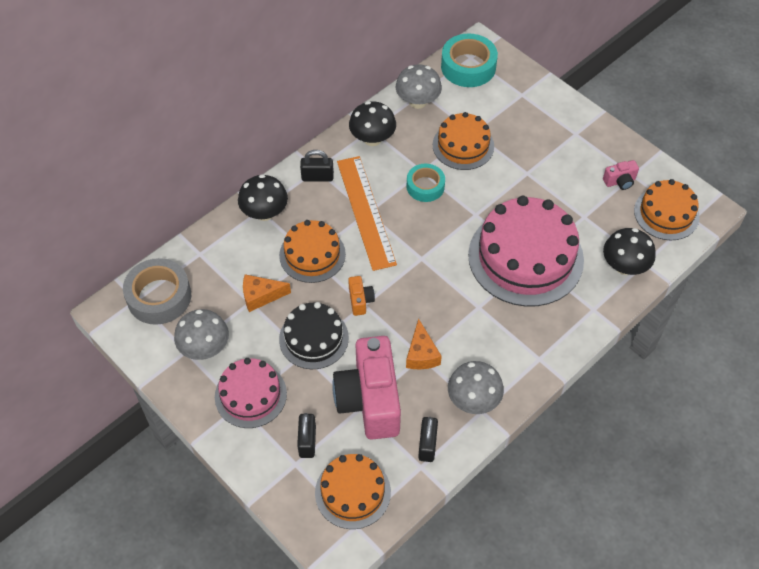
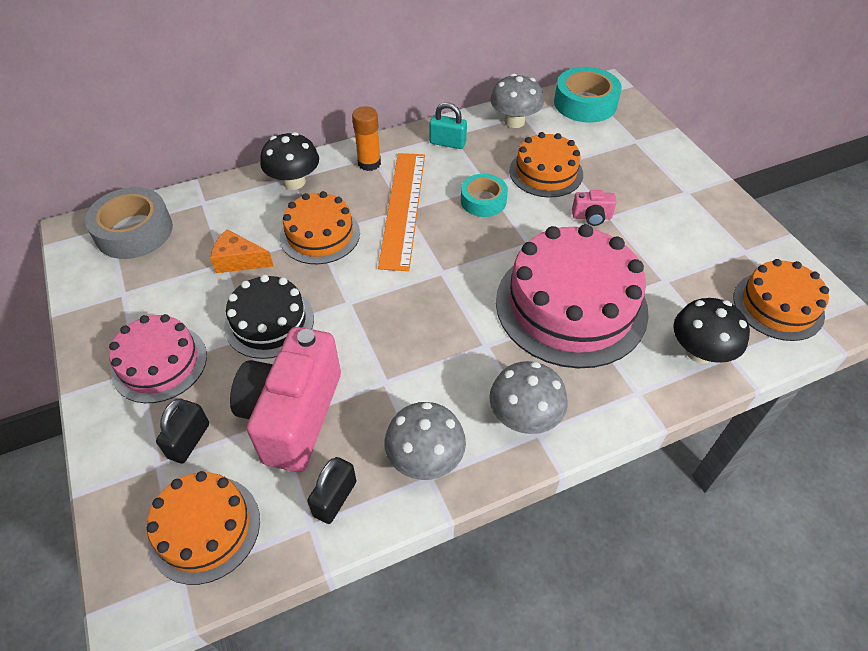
camera: 20 degrees right, 5 degrees down
(205, 348) = (144, 296): grey mushroom -> grey mushroom (524, 417)
(317, 177) = (369, 163): black padlock -> orange glue stick
(360, 301) = (346, 297): orange camera -> none
(372, 139) = (447, 143): black mushroom -> turquoise padlock
(421, 354) = (386, 379): orange cheese -> none
(620, 181) = (726, 254): pink camera -> pink camera (591, 217)

